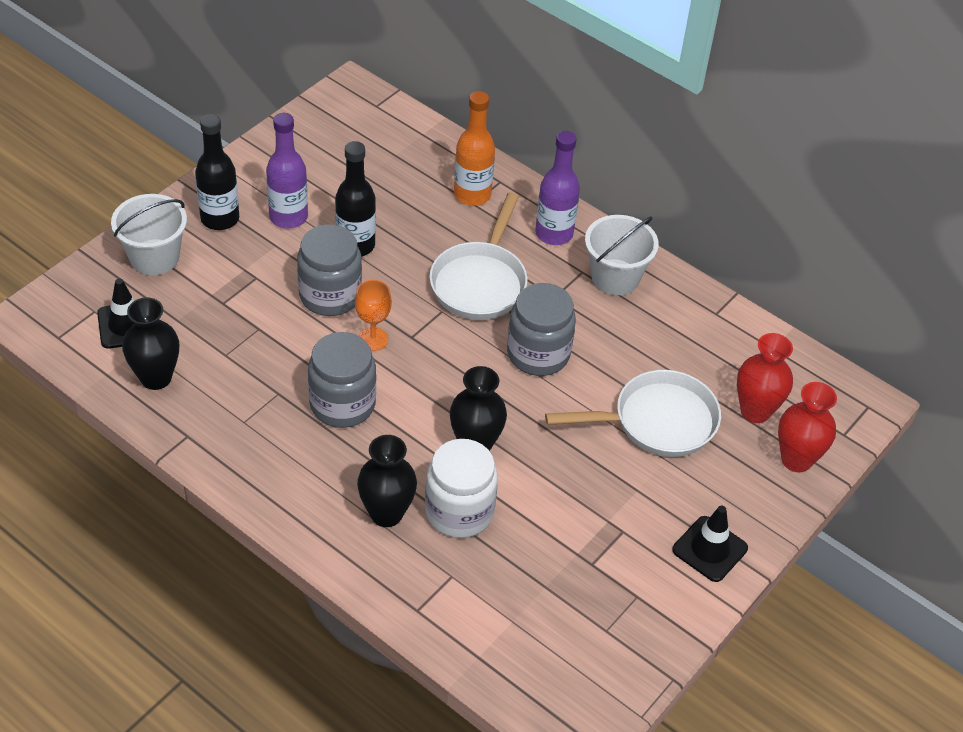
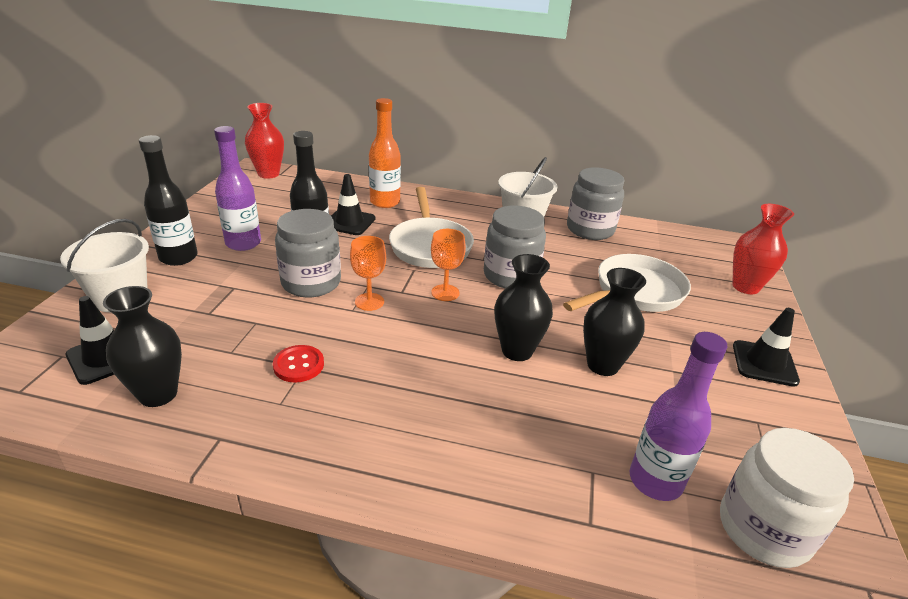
camera: 25 degrees left, 15 degrees down
(275, 389) = (298, 365): none -> red button
(342, 404) = (374, 357): grey jar -> grey jar (590, 229)
(386, 513) = (484, 436): black vase -> black vase (602, 365)
(413, 217) = (349, 222): none -> black traffic cone
(454, 353) = (445, 293): none -> orange goblet
(459, 511) = (549, 409): white jar -> white jar (763, 529)
(554, 233) = (460, 209): purple bottle -> purple bottle (655, 481)
(755, 411) = (688, 267): red vase -> red vase (268, 174)

